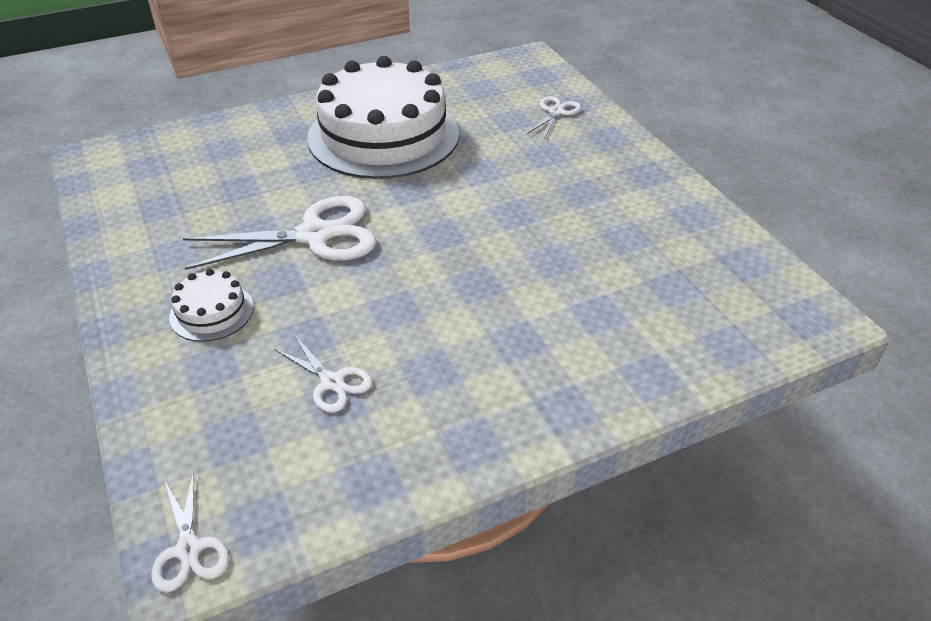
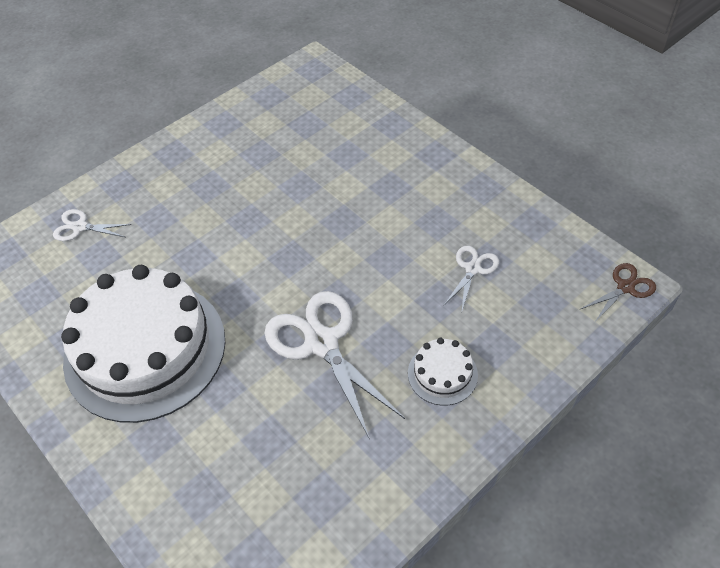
camera: 105 degrees left, 10 degrees up
(189, 549) = (625, 287): white scissors -> brown scissors

